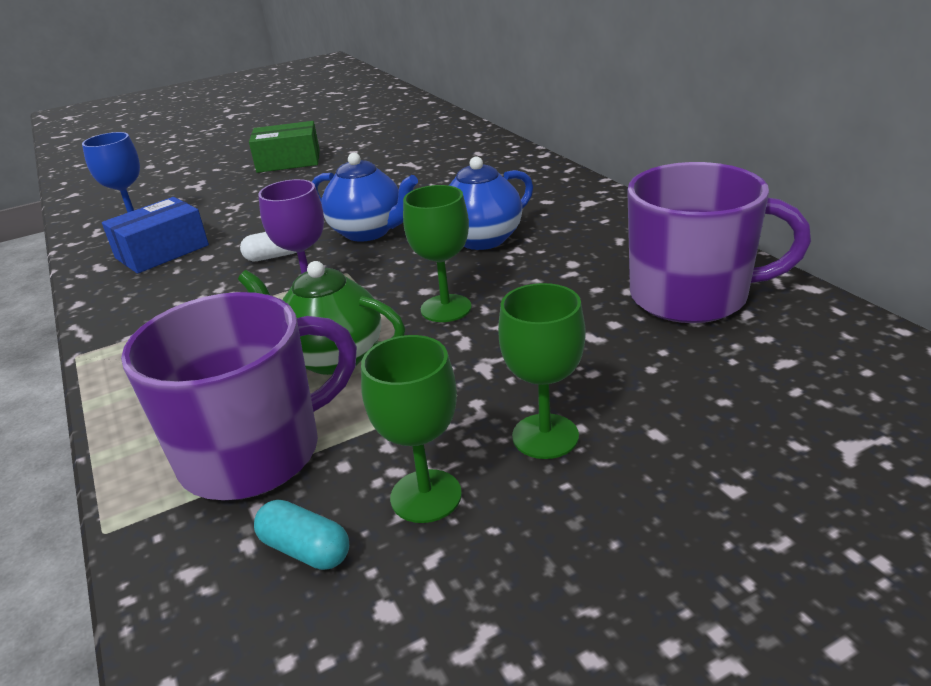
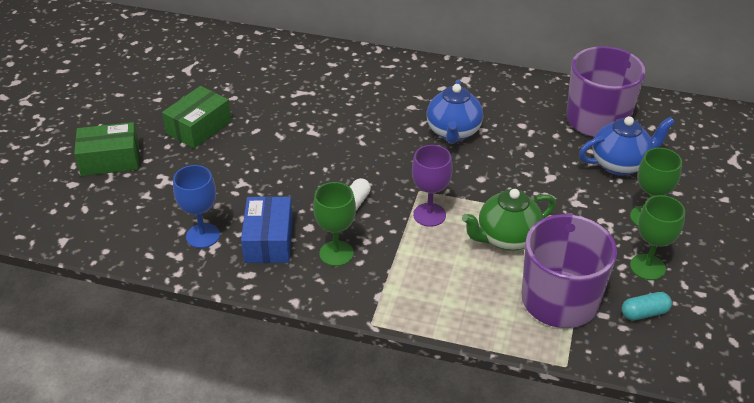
camera: 50 degrees left, 10 degrees up
(198, 160) = (110, 160): none -> green box
(368, 232) = (379, 158): blue teapot -> blue teapot (620, 164)
(446, 308) = (510, 183): green goblet -> green goblet (336, 253)

